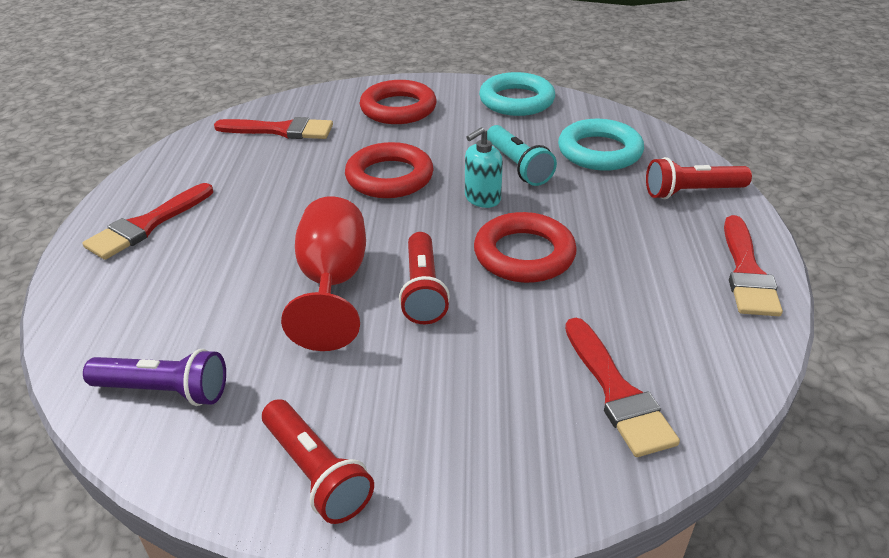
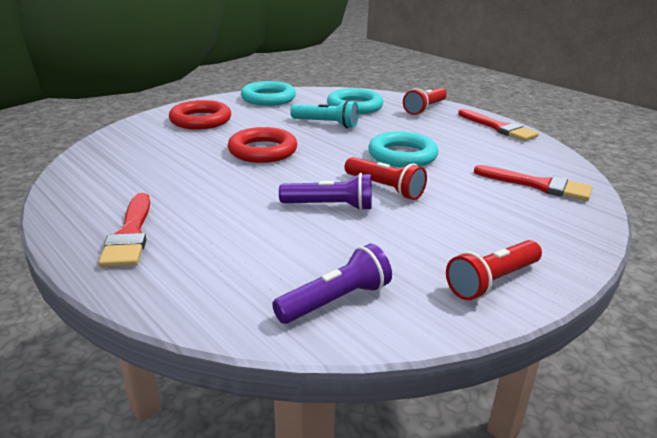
camera: 45 degrees left, 10 degrees down
(280, 130) = (134, 153): red brush -> none
(316, 473) = (492, 281): red flashlight -> red flashlight turned 135 degrees clockwise
(332, 283) = (330, 206): red goblet -> purple flashlight
(482, 198) = (335, 142): turquoise soap dispenser -> none
(524, 254) = (402, 155): red ring -> turquoise ring

